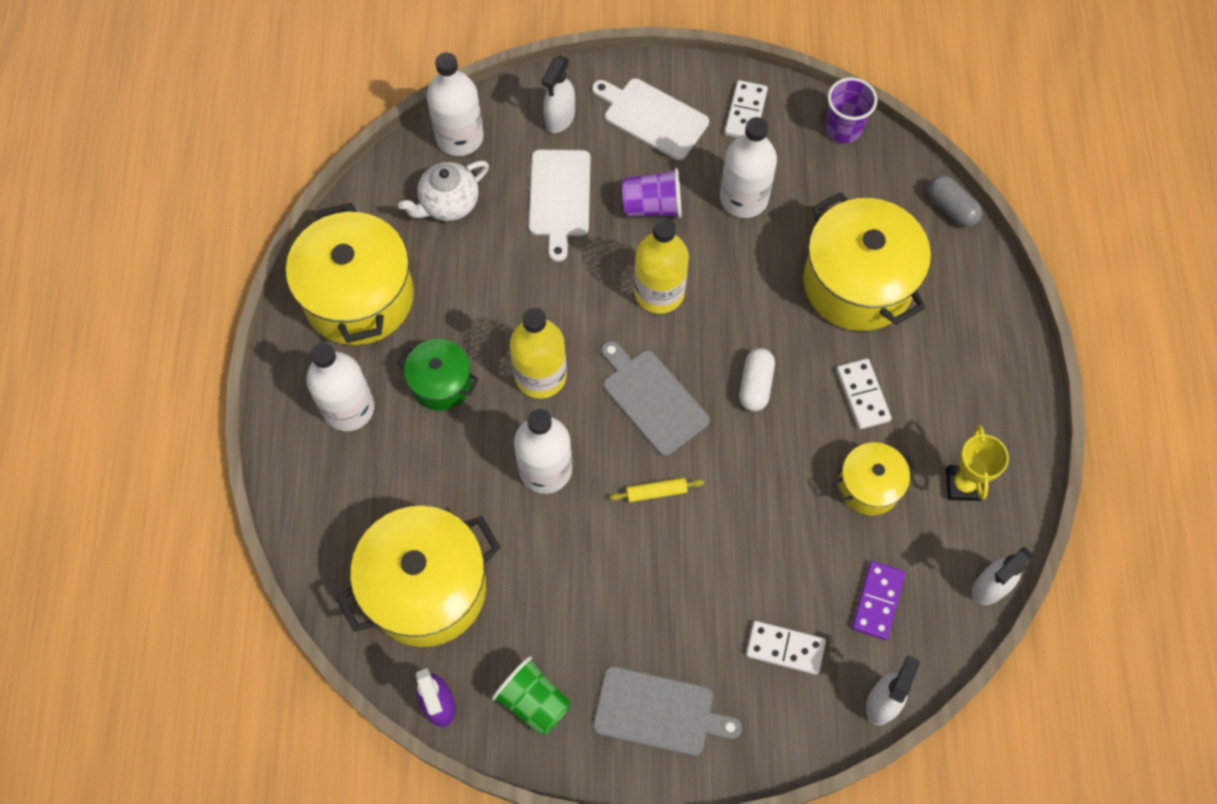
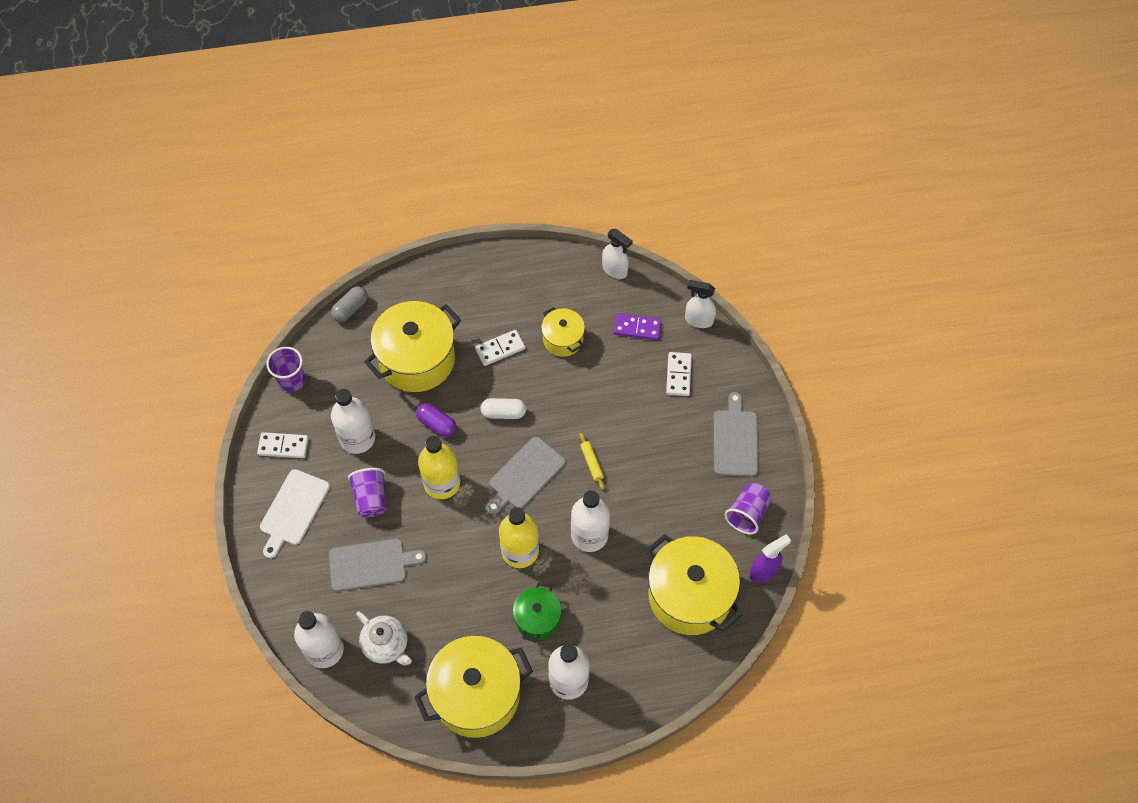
camera: 100 degrees left, 5 degrees down
(534, 701) = (747, 513): green cup -> purple cup
(559, 197) = (371, 564): white cutting board -> grey cutting board
(560, 118) = (300, 577): white spray bottle -> none
(750, 297) = (437, 424): none -> purple capsule
(963, 484) = (551, 288): yellow trophy -> none

